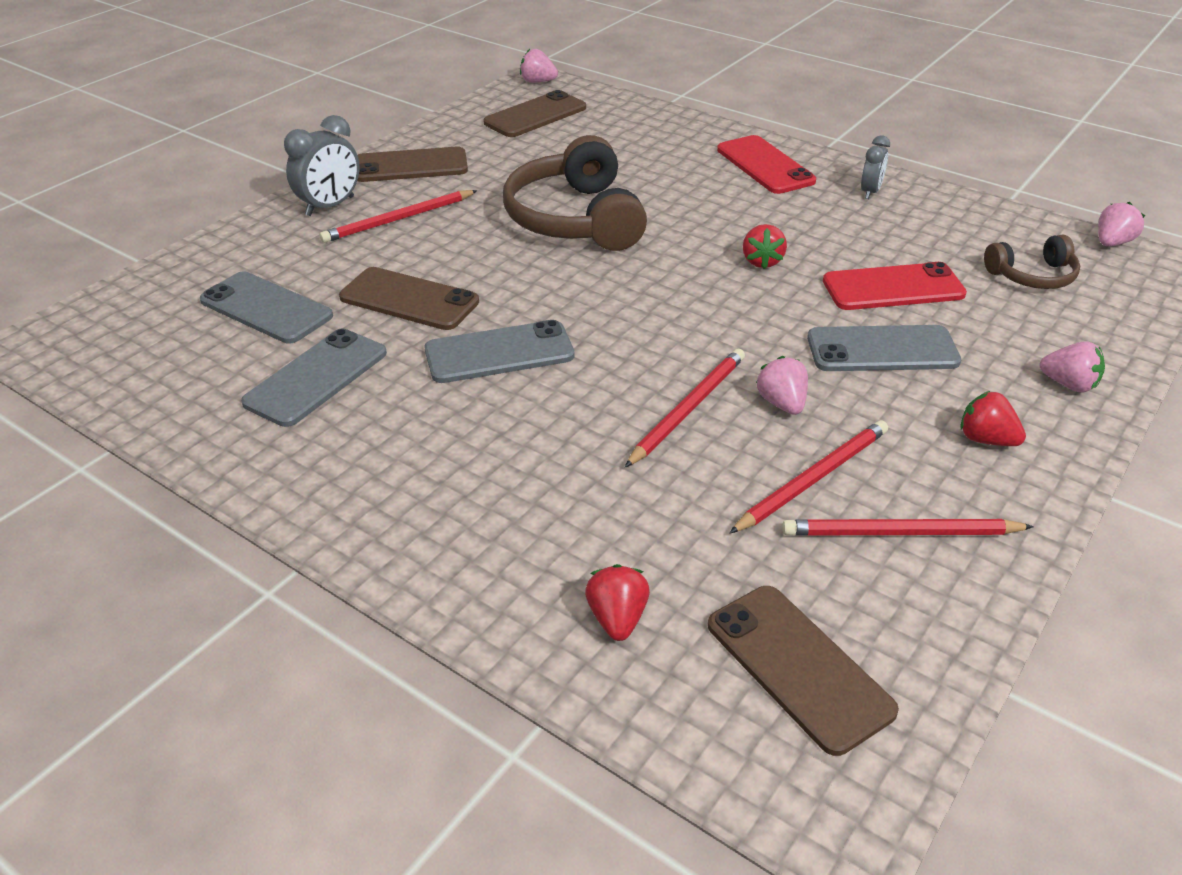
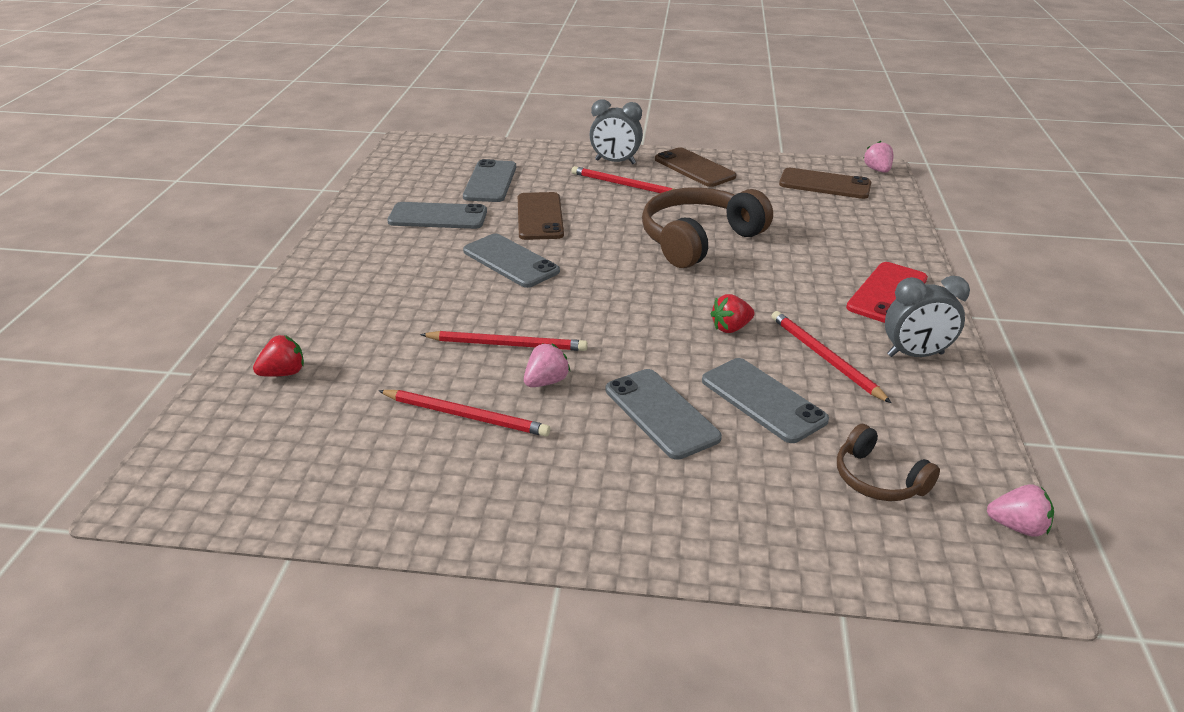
camera: 60 degrees right, 5 degrees down
(798, 667) = (270, 452): brown phone -> none
(870, 192) = (915, 355): grey clock -> grey clock, size x1.60
(893, 288) = (763, 400): red phone -> grey phone
(900, 533) = (430, 469): red pencil -> red pencil (825, 358)
(986, 439) = (579, 493): red strawberry -> none
(1069, 384) = (706, 531): pink strawberry -> none

